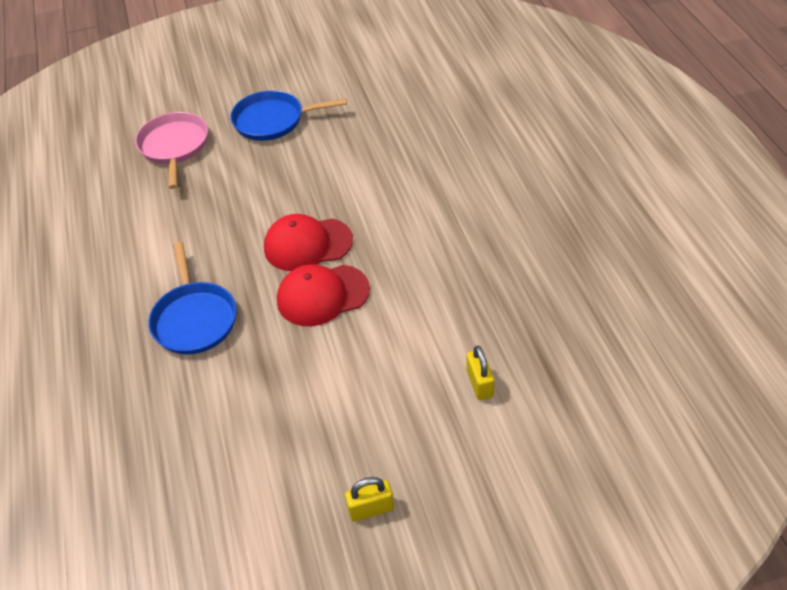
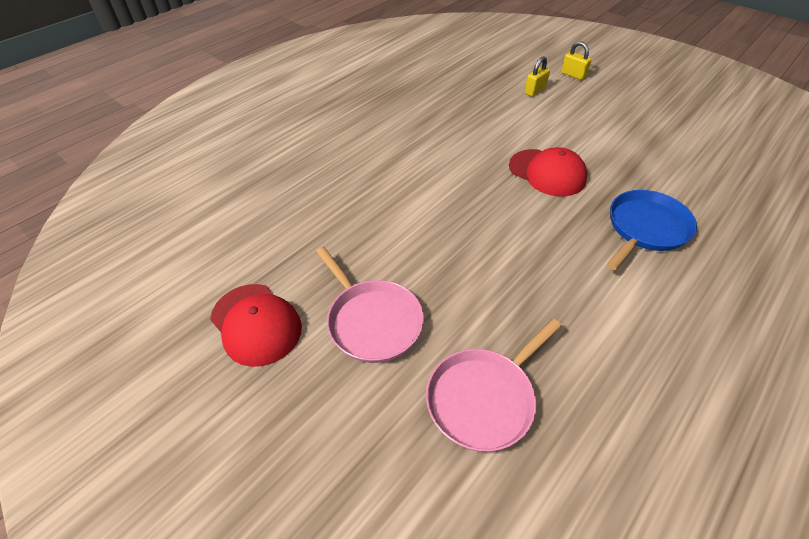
camera: 125 degrees left, 0 degrees up
(272, 120) = (372, 321): blue pan -> pink pan
(307, 244) = (511, 203): red cap -> red cap (256, 324)
(371, 509) = (646, 97): yellow padlock -> yellow padlock (573, 75)

